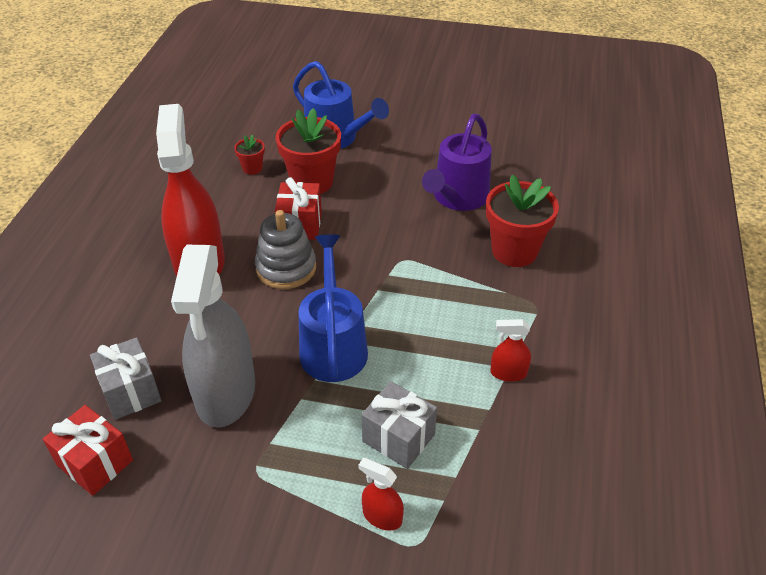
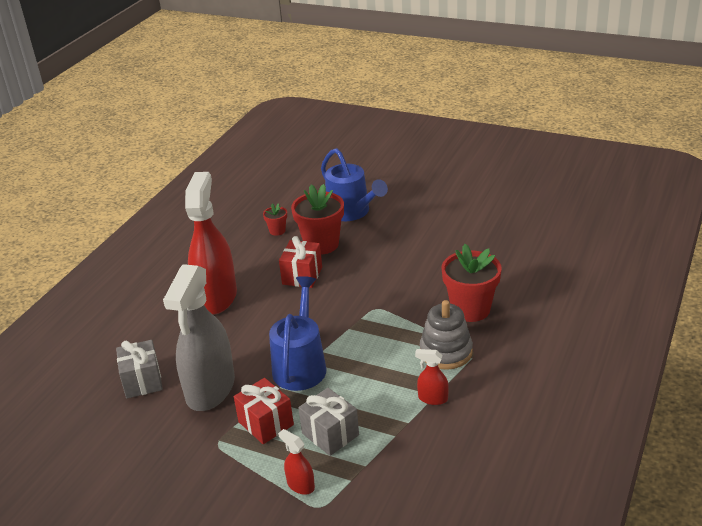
camera: 15 degrees right, 10 degrees down
(95, 463) = (105, 425): red gift -> red gift (266, 423)
(286, 268) = (281, 306): grey stacking toy -> grey stacking toy (446, 352)
(457, 198) = (437, 265): purple watering can -> none

